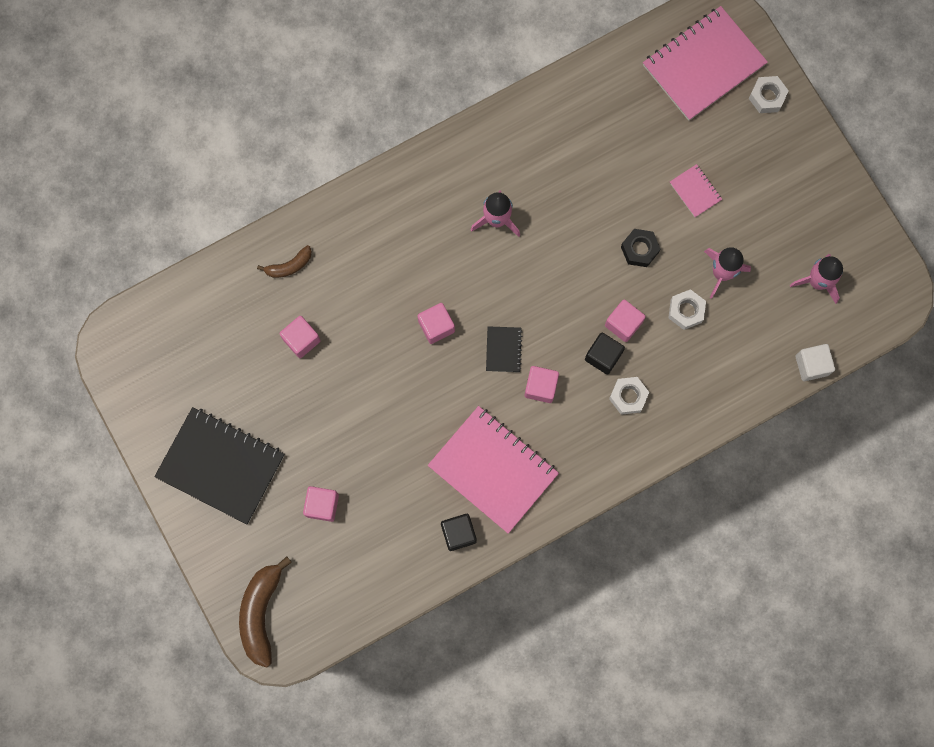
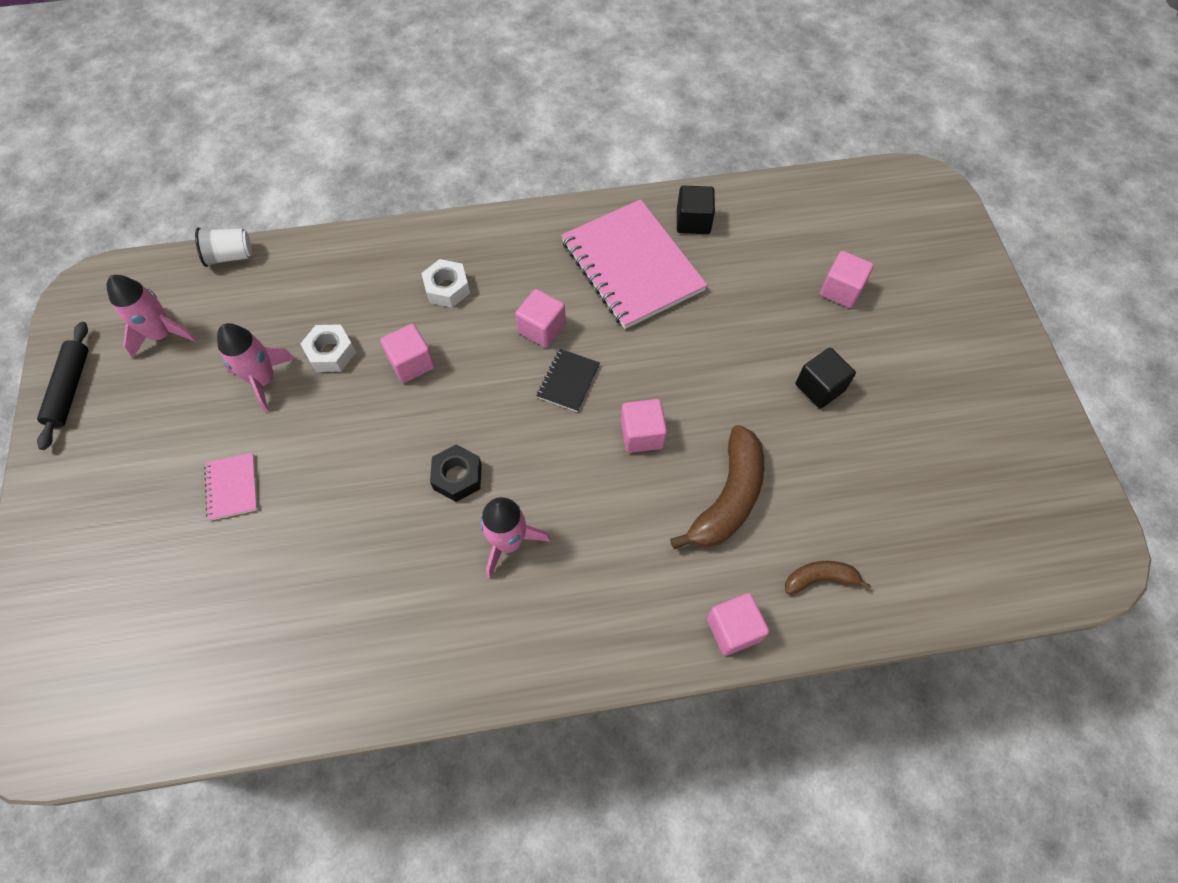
camera: 160 degrees left, 15 degrees down
(221, 466) = (958, 365): black notebook -> none
(261, 612) = (933, 215): brown banana -> brown banana (728, 498)
(301, 340) = (825, 475): pink cube -> pink cube (733, 629)
(603, 356) = (453, 337): black cube -> black cube (819, 387)
(639, 249) = (344, 440): black nut -> black nut (457, 476)
(703, 65) = (105, 663): pink notebook -> none
(767, 97) = (55, 581): white nut -> none
(811, 365) = (230, 256): white cube -> white cup
(852, 218) = (70, 389): none -> black rolling pin

